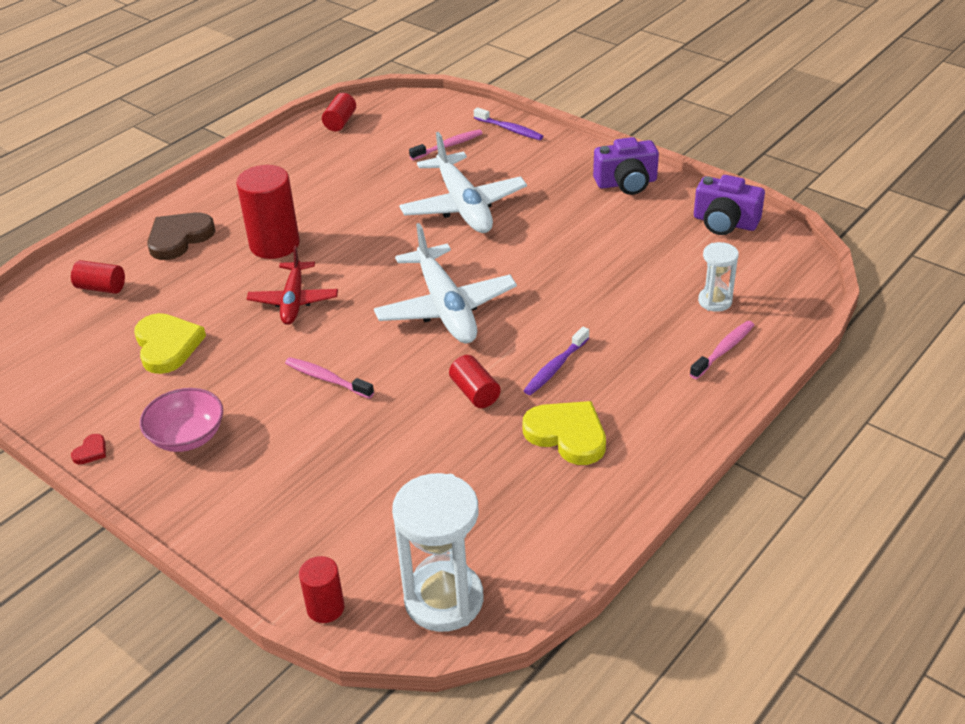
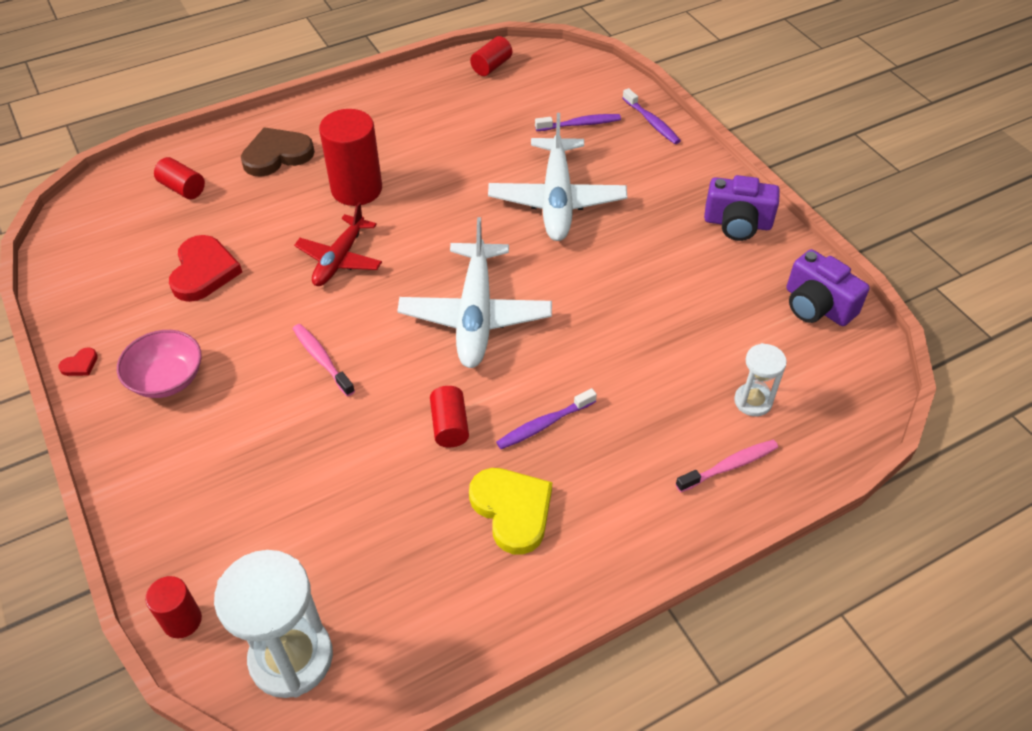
camera: 20 degrees right, 10 degrees up
(167, 345) = (203, 271): yellow heart -> red heart
(448, 146) = (580, 124): pink toothbrush -> purple toothbrush

